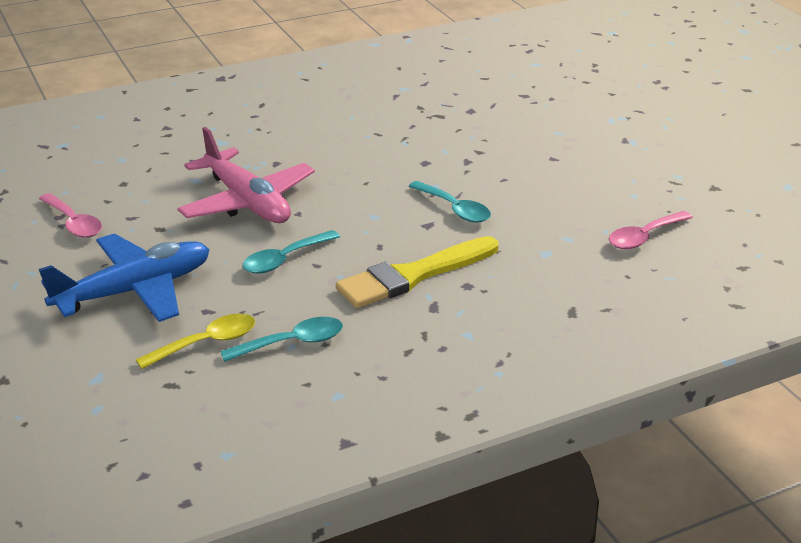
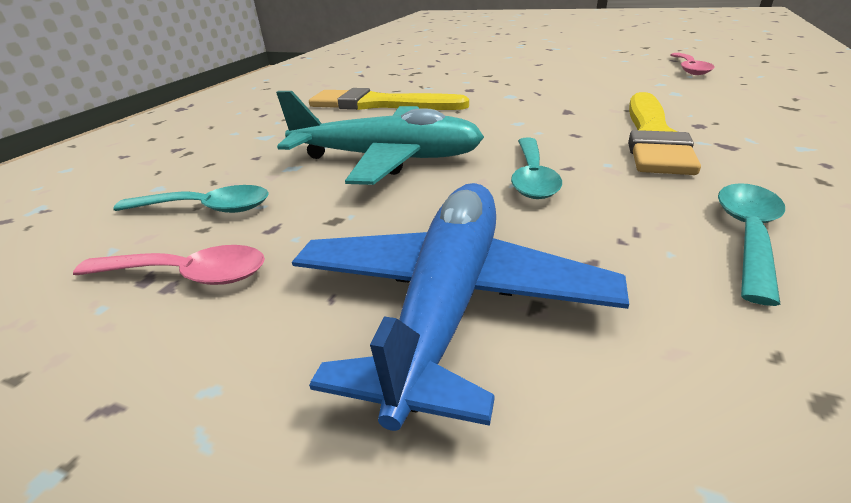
camera: 40 degrees left, 0 degrees up
(206, 343) = (689, 300): yellow spoon -> none
(247, 202) = (386, 159): pink plane -> turquoise plane
(336, 146) = (379, 104): none -> yellow brush
(454, 209) = (558, 98): turquoise spoon -> turquoise spoon (206, 208)

